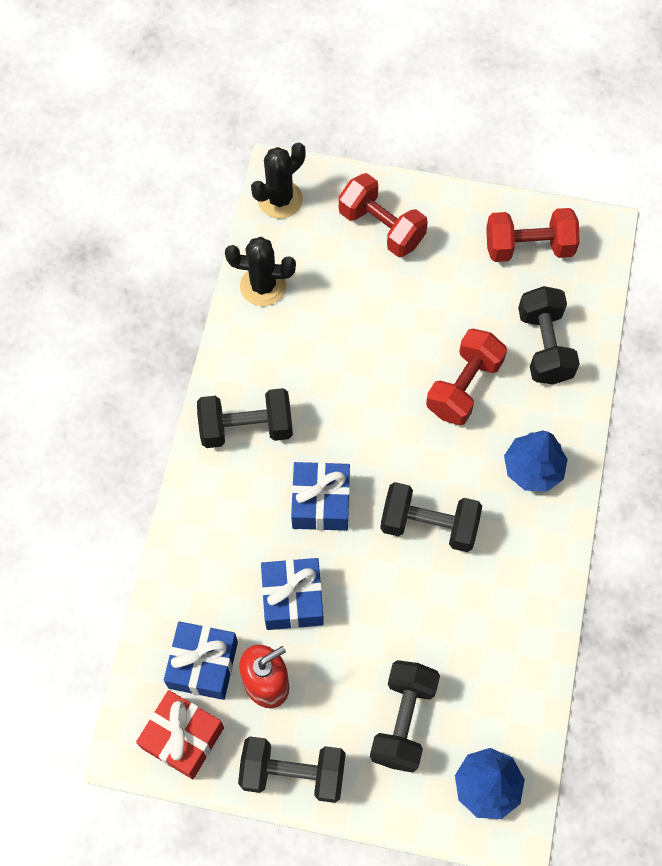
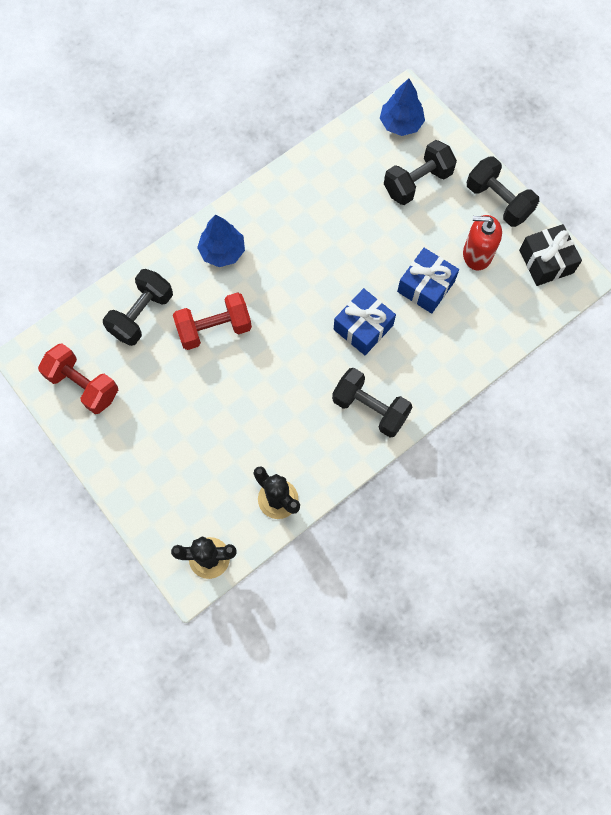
camera: 140 degrees left, 5 degrees up
(182, 738) = (546, 261): red gift -> black gift
(203, 664) = (506, 290): blue gift -> none
(381, 227) = (161, 478): red dumbbell -> none
(429, 525) = (312, 267): black dumbbell -> none

